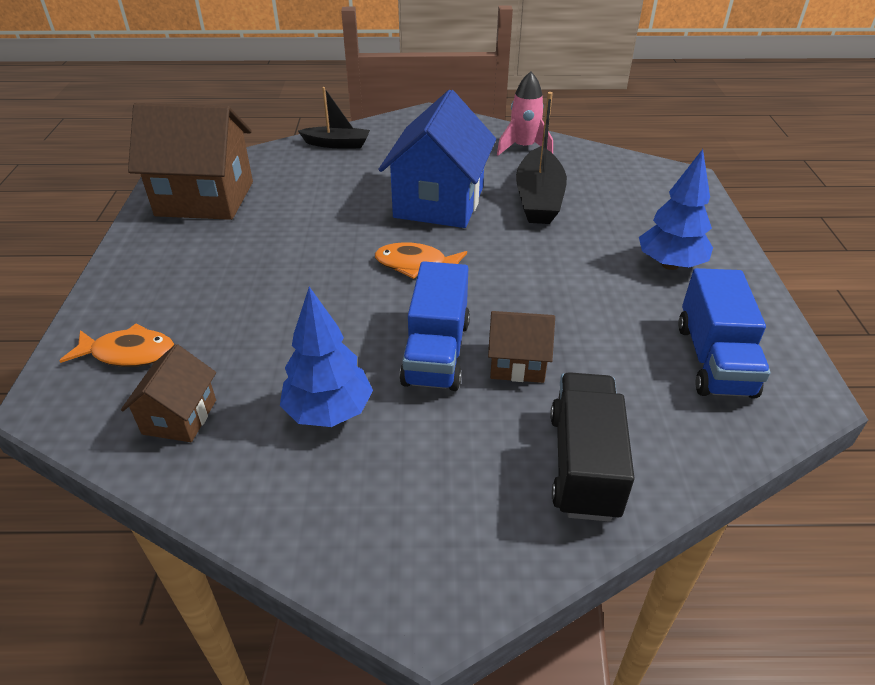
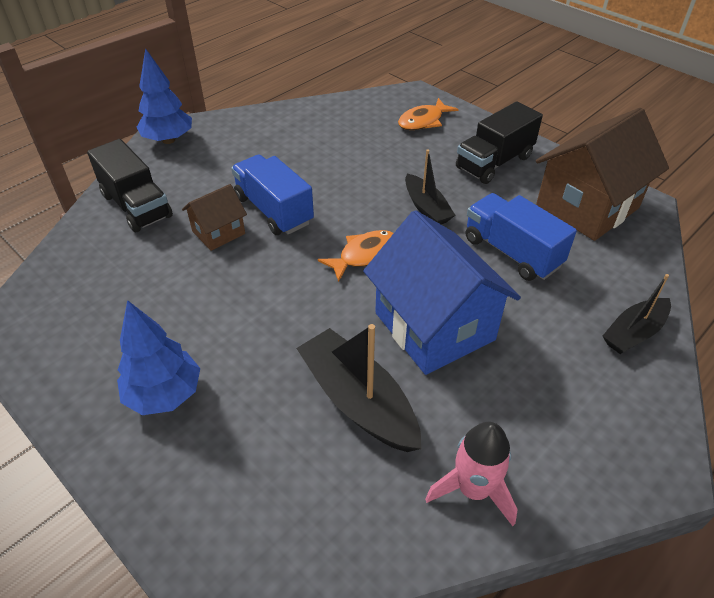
camera: 135 degrees right, 5 degrees up
(179, 266) = (494, 162): none -> black truck
(180, 417) = (352, 119): brown house -> none
(307, 268) = (426, 208): none -> black boat
(329, 412) = (290, 155): blue tree -> blue tree (168, 140)
(714, 359) = (84, 315): blue truck -> blue truck (512, 252)

